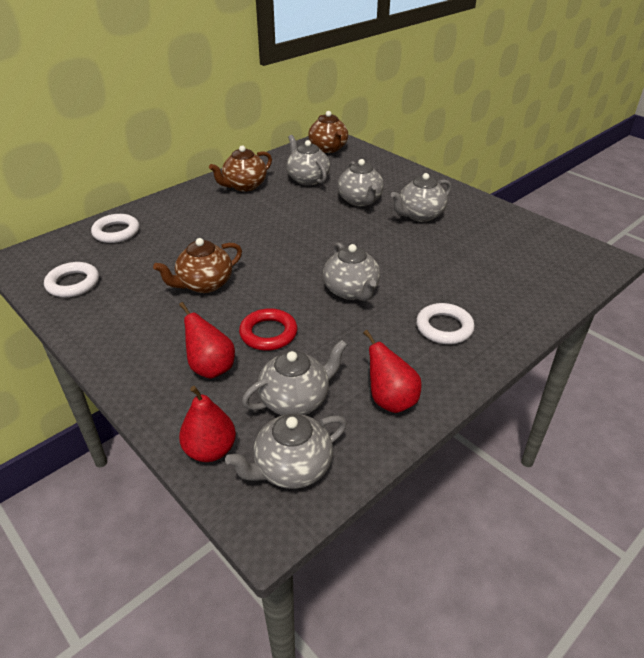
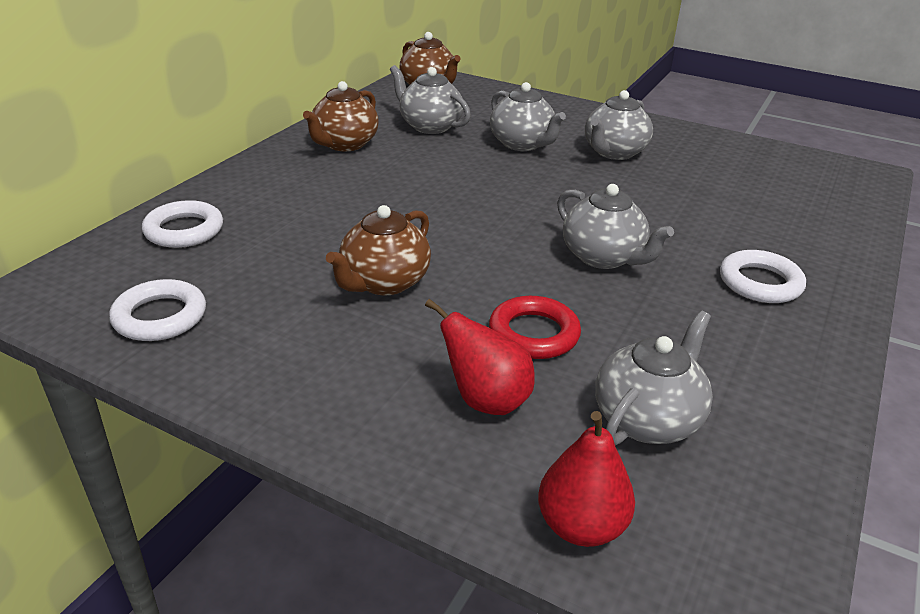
camera: 20 degrees left, 5 degrees down
(291, 468) = (722, 521): grey teapot -> none
(390, 400) = (774, 390): red pear -> none

